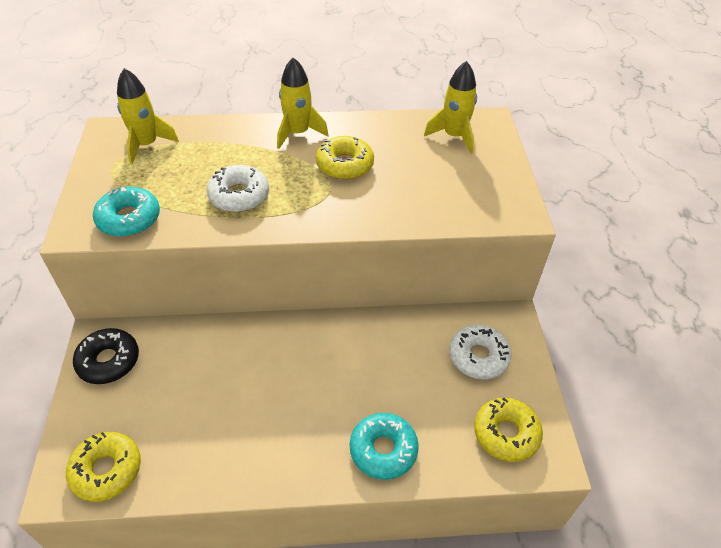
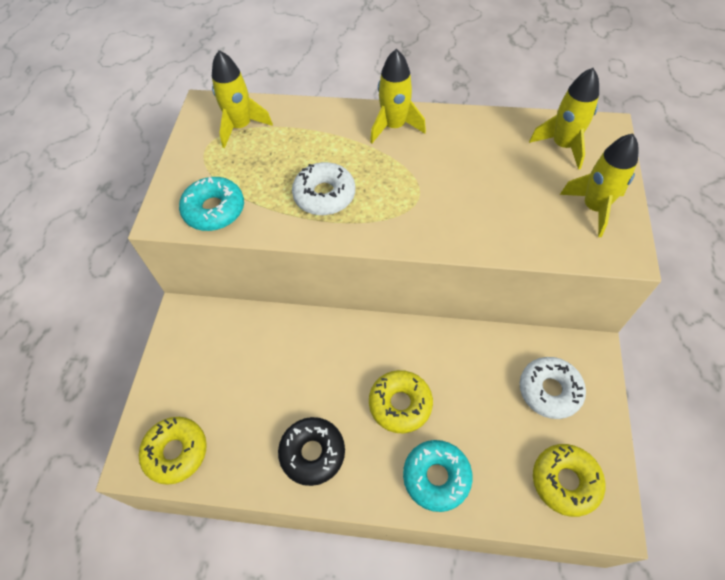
camera: 15 degrees right, 10 degrees up
(108, 361) = (189, 341): black donut -> black donut (312, 453)
(345, 165) = (438, 169): yellow donut -> yellow donut (400, 404)
(489, 182) = (594, 208): none -> yellow rocket

